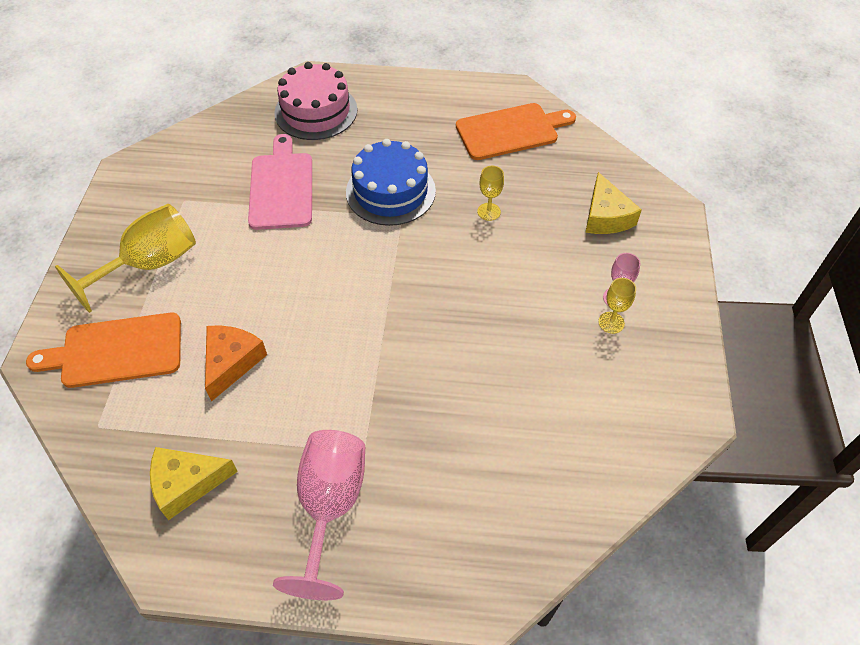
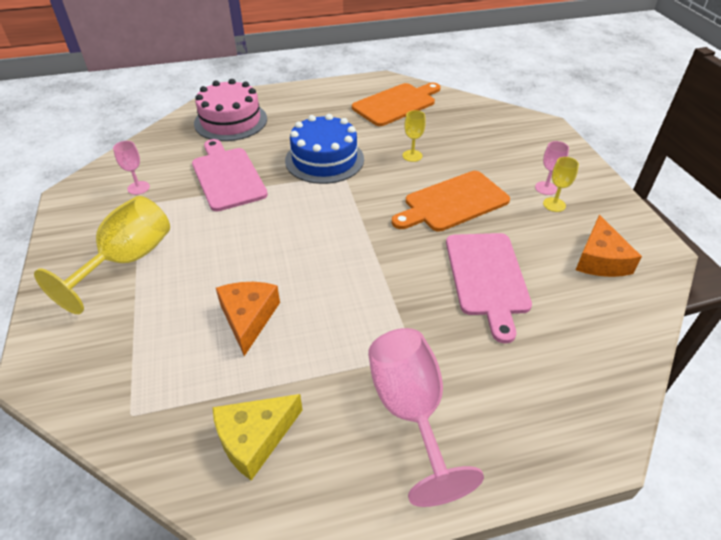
camera: 20 degrees left, 10 degrees down
(116, 351) = (123, 341): orange cutting board -> orange cutting board (452, 202)
(190, 178) = (138, 188): none -> pink goblet
(482, 390) = (487, 277): none -> pink cutting board
(605, 216) = (502, 140): yellow cheese -> none
(617, 407) = (600, 259): none -> orange cheese

